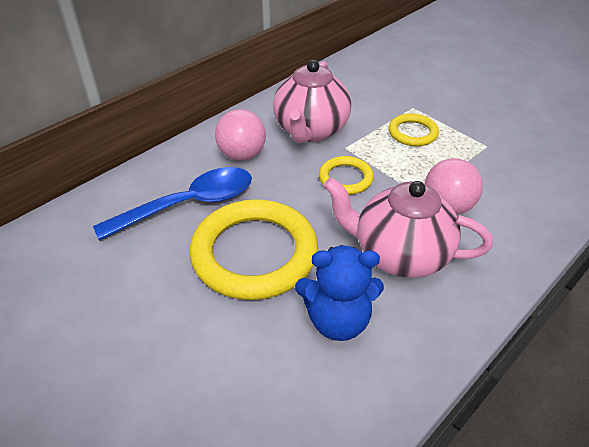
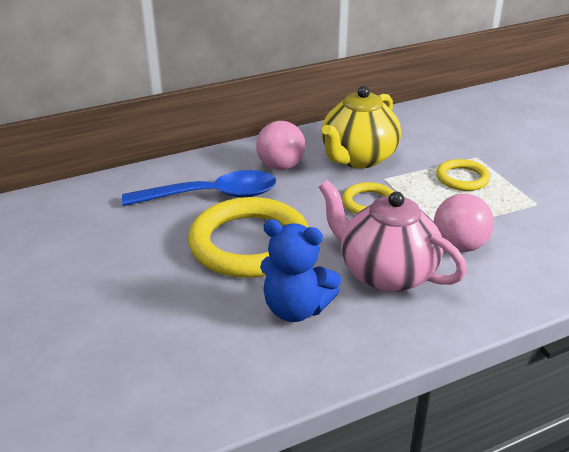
camera: 20 degrees right, 10 degrees down
(310, 130) = (358, 158): pink teapot -> yellow teapot

